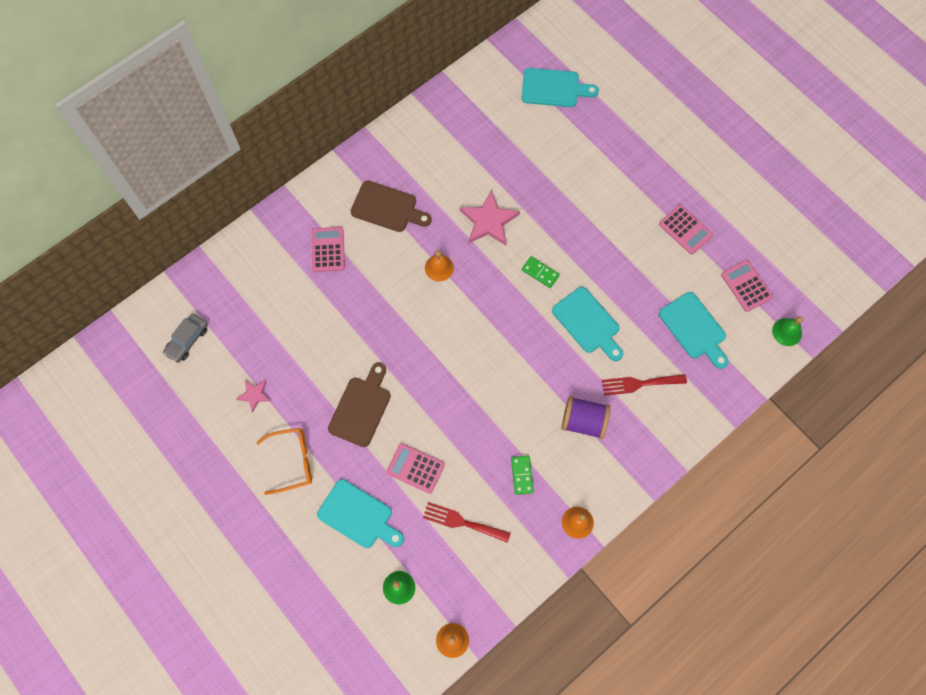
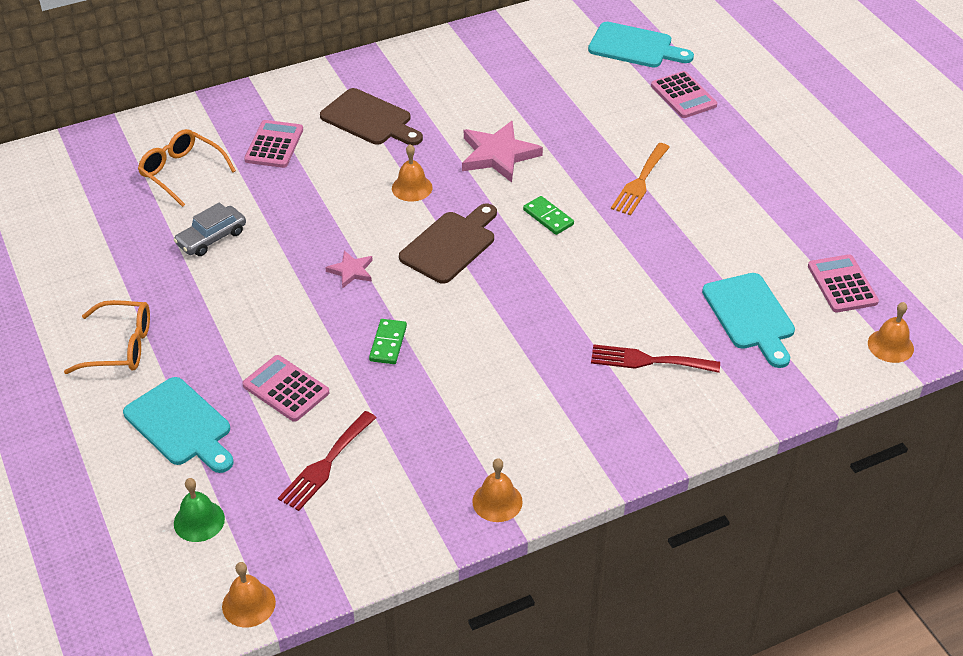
camera: 15 degrees right, 25 degrees down
(187, 340) = (49, 198): grey car -> grey car (211, 238)
(254, 395) = (106, 268): pink star -> pink star (351, 271)
(272, 293) = (182, 173): none -> orange glasses
(361, 408) = (241, 309): brown cutting board -> brown cutting board (450, 245)
(462, 522) = (325, 464): red fork -> red fork turned 90 degrees counterclockwise
(522, 475) = (435, 428): green domino -> green domino (388, 343)
(583, 421) = (550, 386): purple spool -> none
(588, 323) = (596, 281): turquoise cutting board -> none
(593, 224) = (640, 182): none -> orange fork
(685, 230) = (770, 210): pink calculator -> pink calculator (683, 95)
(787, 332) = (890, 345): green bell -> orange bell

